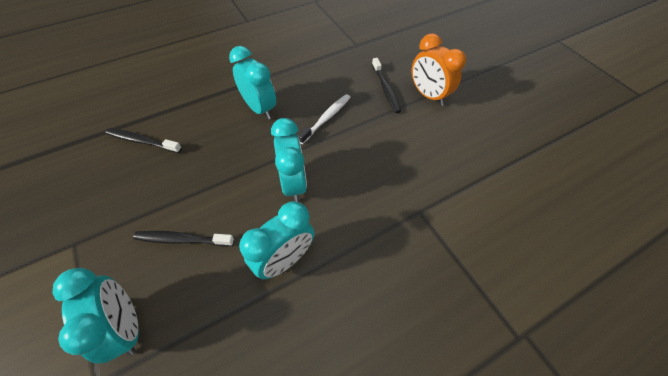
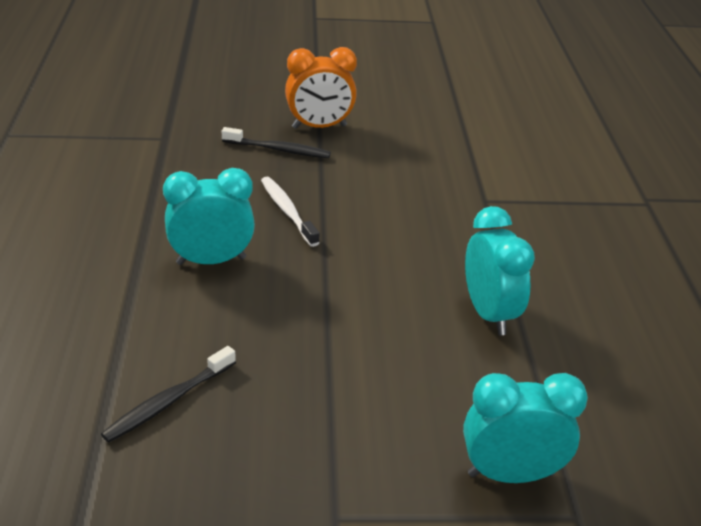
camera: 65 degrees left, 20 degrees down
(182, 239) = (404, 395): black toothbrush -> none
(293, 183) = (379, 273): turquoise clock -> none

